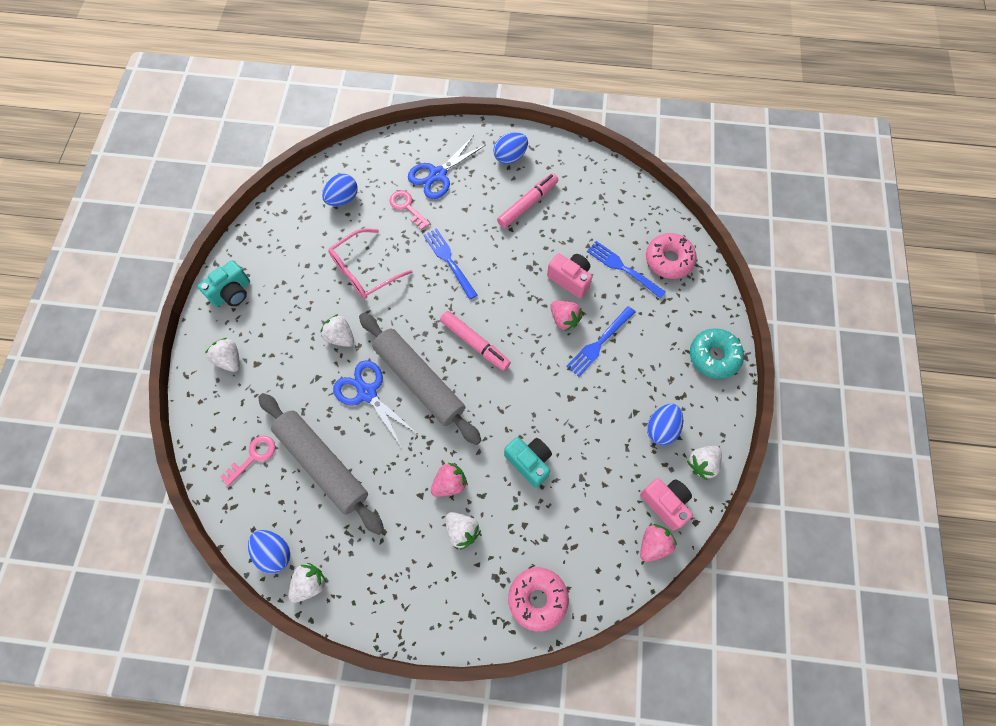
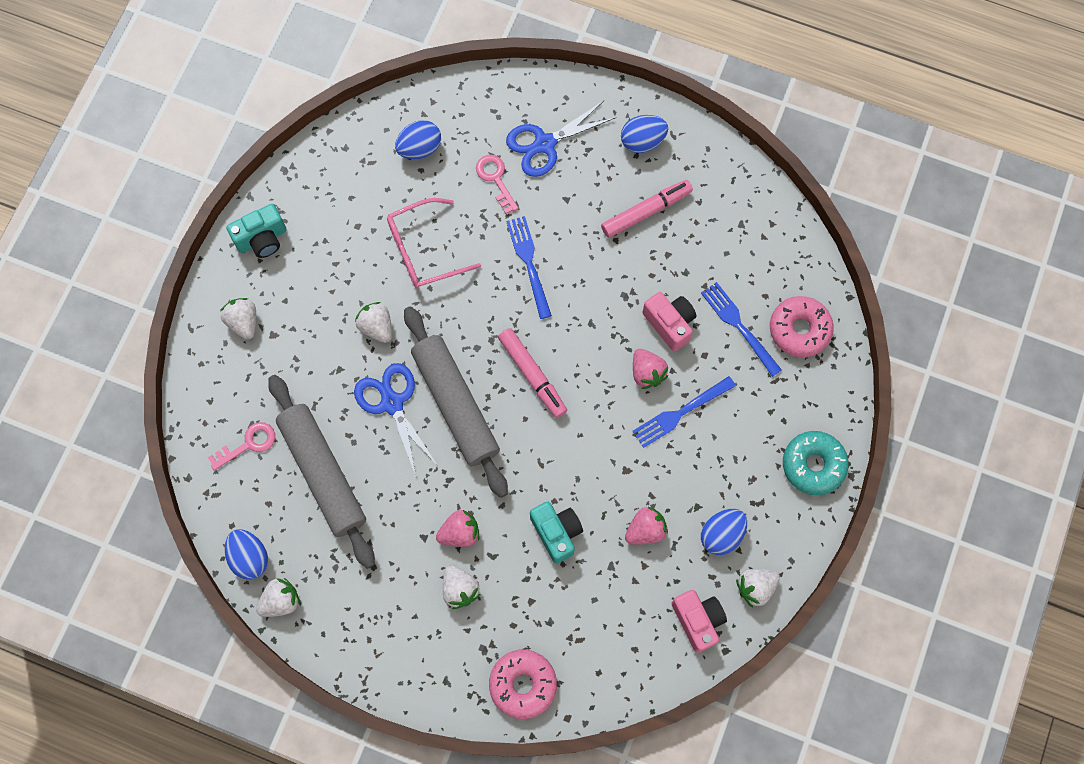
camera: 15 degrees right, 5 degrees up
(653, 544) = (669, 662): pink strawberry -> pink strawberry (645, 530)

